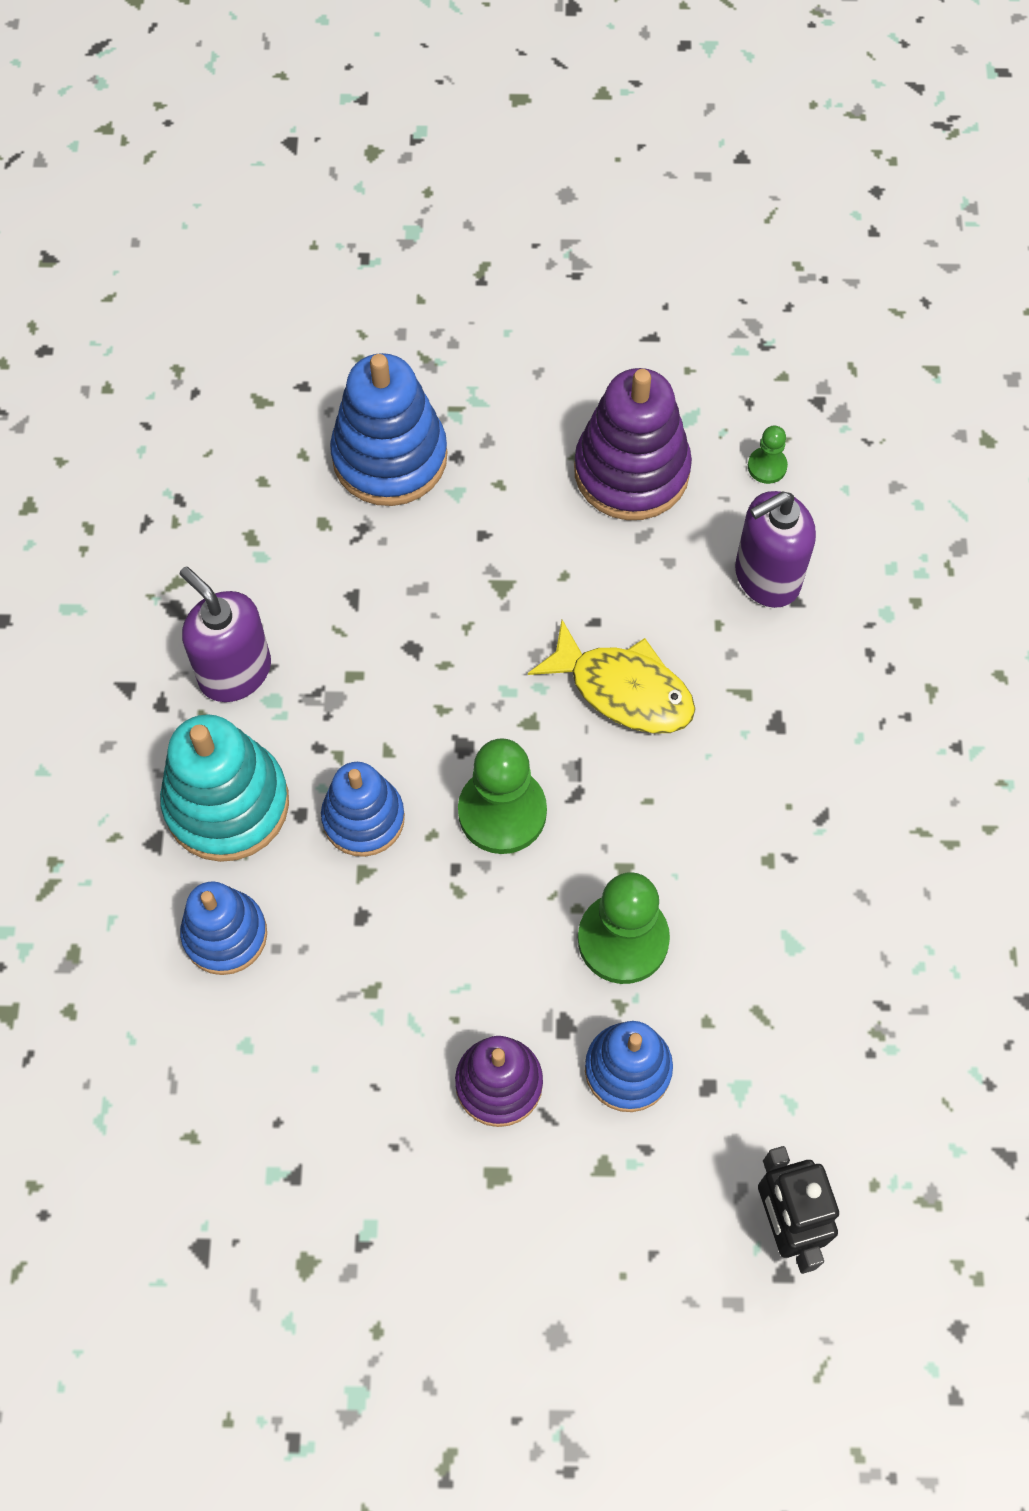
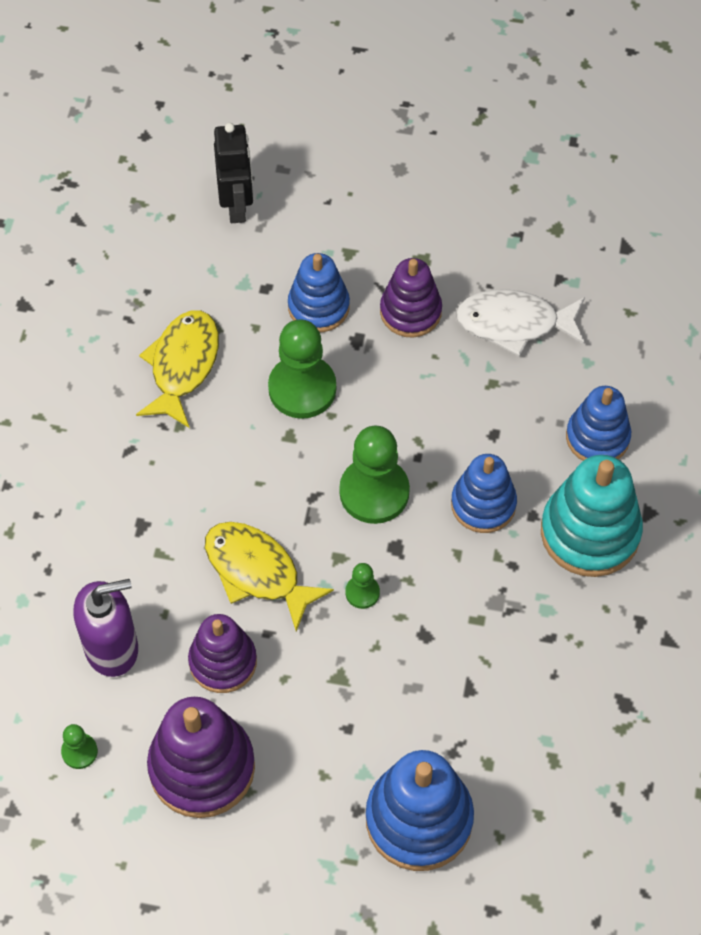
camera: 170 degrees left, 5 degrees down
(234, 671) = (576, 639): purple soap dispenser -> none
(352, 1089) = (514, 323): none -> white fish
(494, 685) = (362, 592): none -> green pawn
(637, 582) = (223, 662): none -> purple stacking toy
(788, 946) = (183, 366): none -> yellow fish

